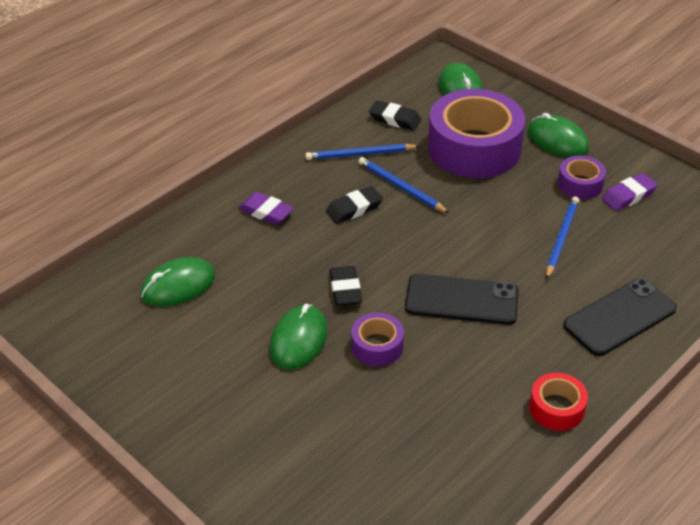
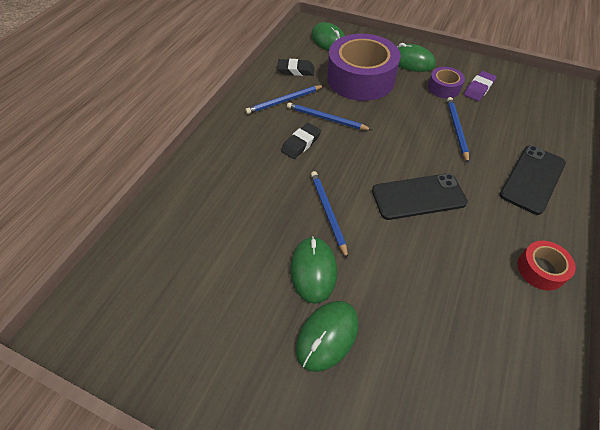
camera: 20 degrees left, 10 degrees up
(178, 285) = (188, 249): green mouse -> green mouse (327, 336)
(266, 212) = (235, 163): purple eraser -> none
(345, 289) = (328, 212): black eraser -> blue pencil
(377, 346) = (378, 256): purple tape -> none

